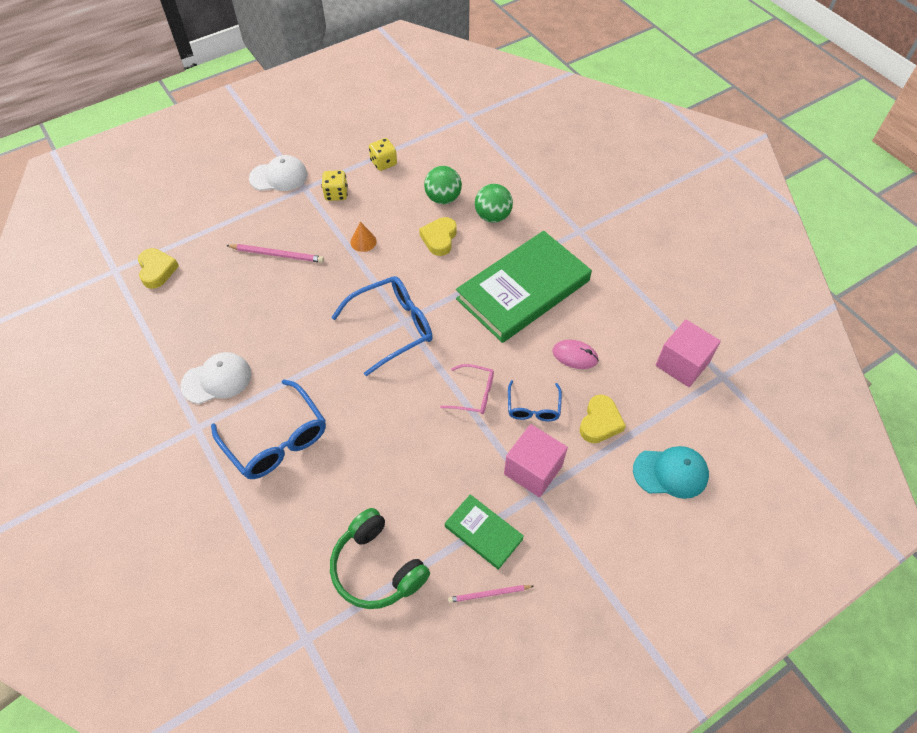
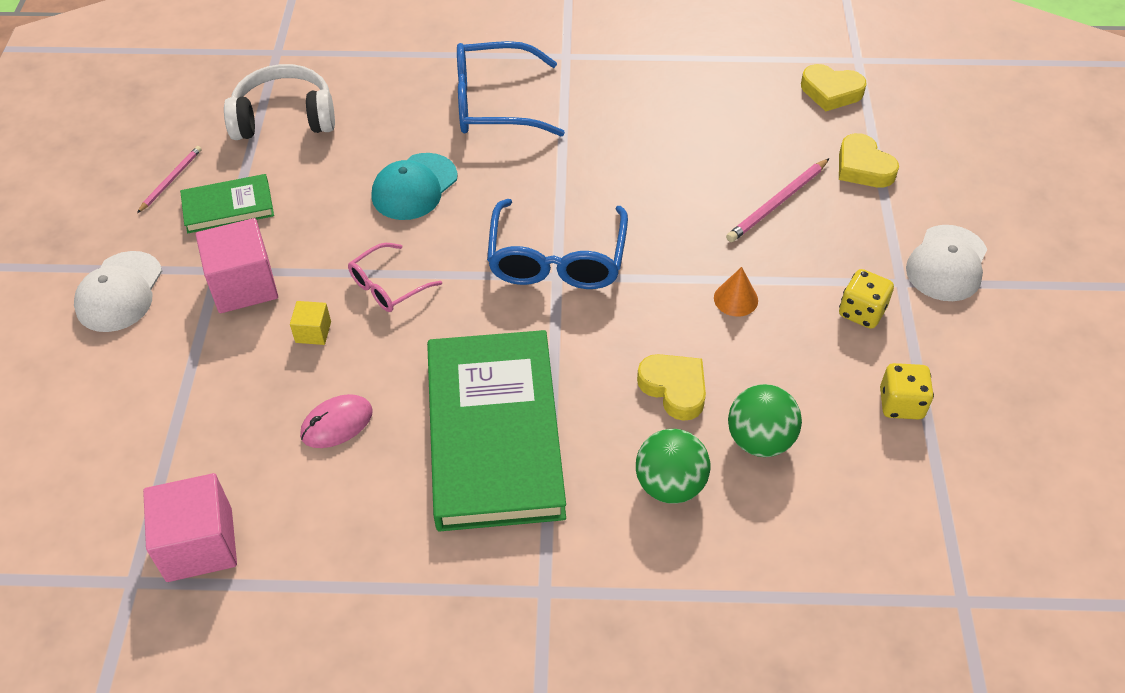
camera: 125 degrees right, 5 degrees down
(217, 379) = (615, 88): white cap -> white cap (119, 292)
(377, 568) = (284, 118): green headphones -> white headphones
(533, 407) = (313, 332): blue glasses -> yellow cube
(600, 422) = (226, 386): yellow heart -> yellow heart (863, 167)
(671, 473) = (96, 412): turquoise cap -> turquoise cap (414, 187)

